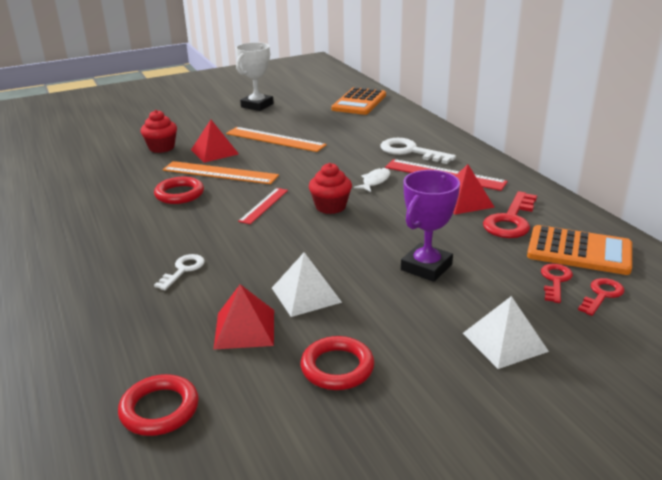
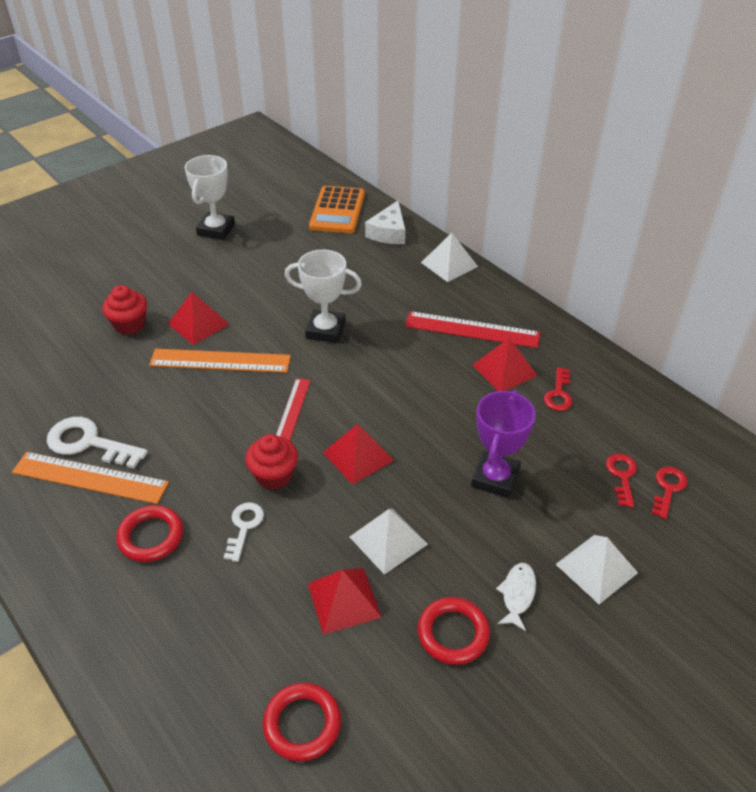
camera: 15 degrees left, 15 degrees up
(179, 194) = (187, 405): red ring -> red ring (151, 536)
(275, 139) = (262, 292): orange ruler -> orange ruler (90, 477)
(306, 239) = (358, 456): none -> red pyramid
(316, 164) = (325, 330): none -> white trophy
(330, 207) = (367, 400): red cupcake -> red cupcake (274, 475)
(375, 181) = (401, 351): white fish -> white fish (517, 594)
(396, 116) = (388, 232): none -> white cheese
(410, 151) = (423, 294): white key -> white key (88, 443)
(440, 137) = (449, 264): none -> white pyramid
(510, 220) = (558, 394): red key -> red key, size x0.60
(579, 251) = (634, 430): orange calculator -> none

